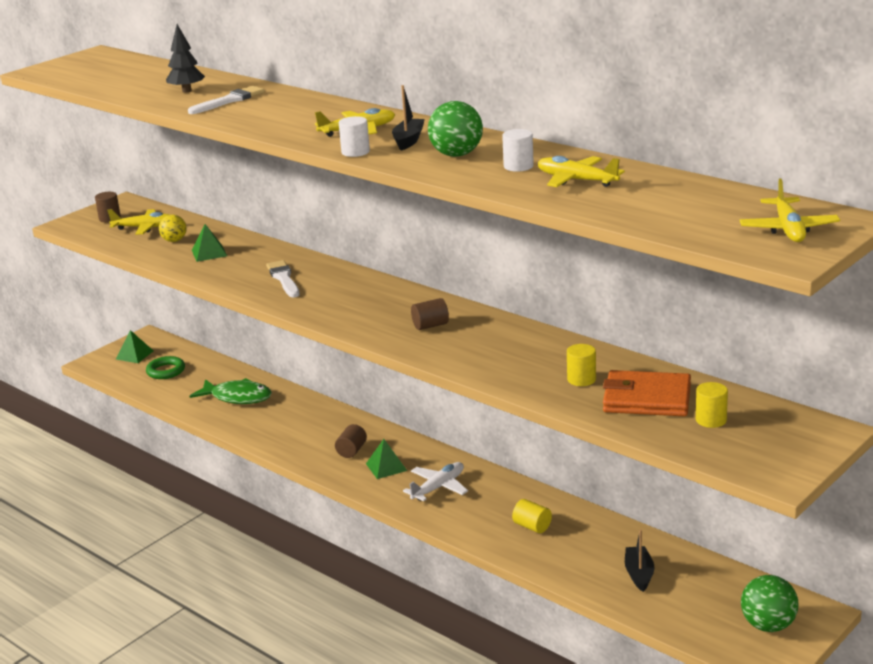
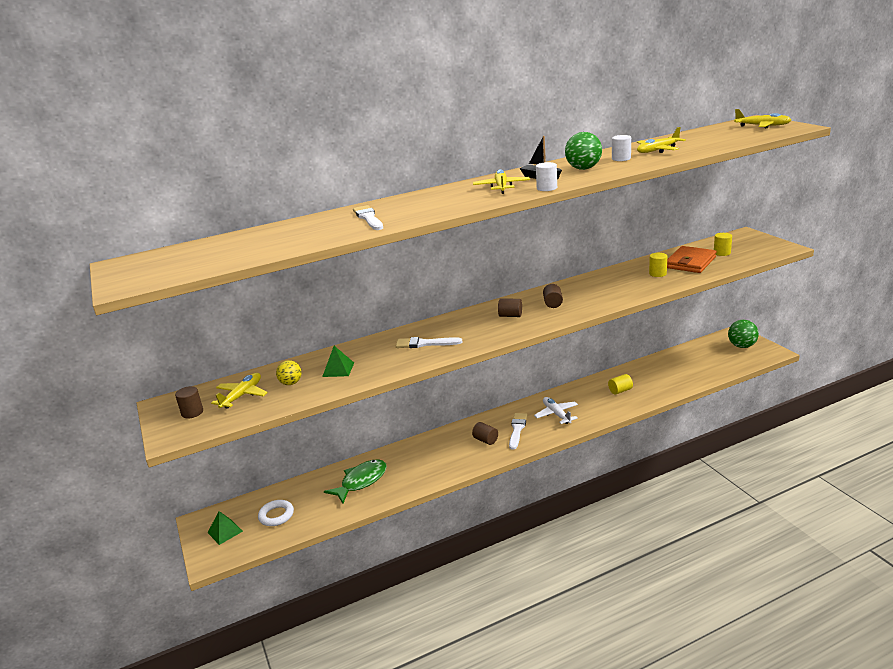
camera: 65 degrees left, 0 degrees up
(166, 371) = (276, 515): green ring -> white ring
(186, 91) = (314, 230): black tree -> none
(380, 307) = (510, 316): none -> brown cylinder
(386, 467) = (517, 429): green pyramid -> white brush
(639, 574) = (683, 369): black boat -> none

